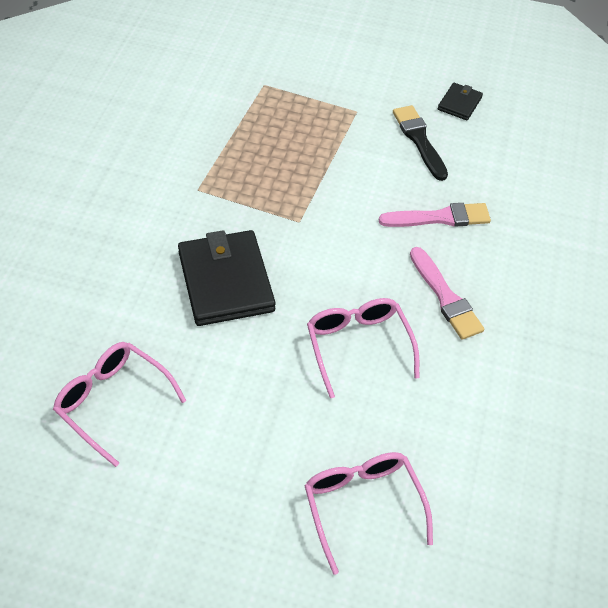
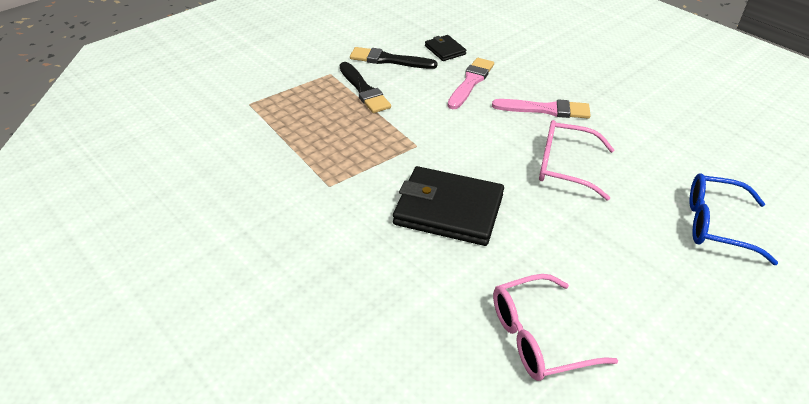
camera: 55 degrees left, 10 degrees down
(351, 146) = (364, 90): none -> black brush
(363, 506) = (716, 225): pink glasses -> blue glasses
(459, 103) = (371, 31): black wallet -> black wallet (445, 50)

